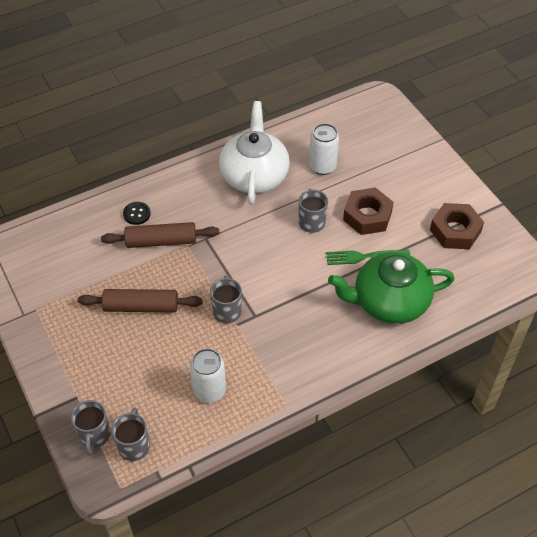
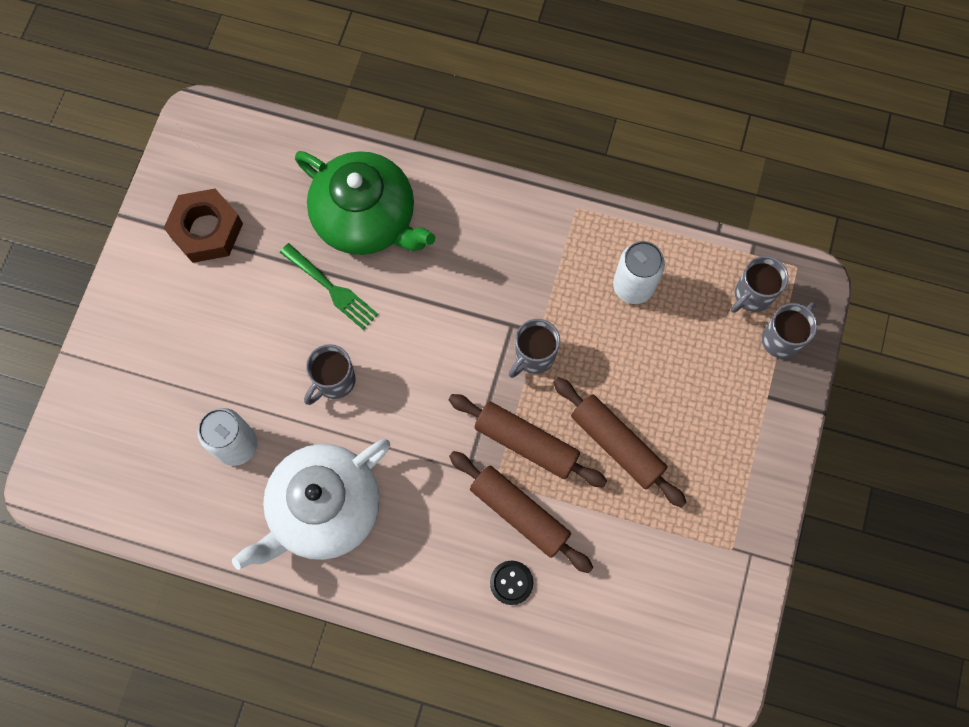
camera: 135 degrees left, 20 degrees up
(189, 271) = (526, 443): none -> brown rolling pin
(367, 216) = (269, 332): brown nut -> none

